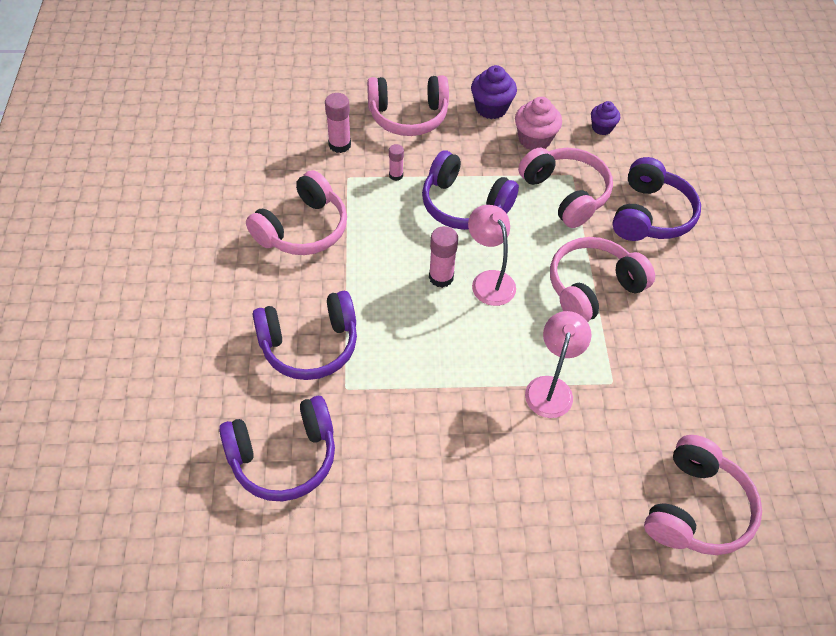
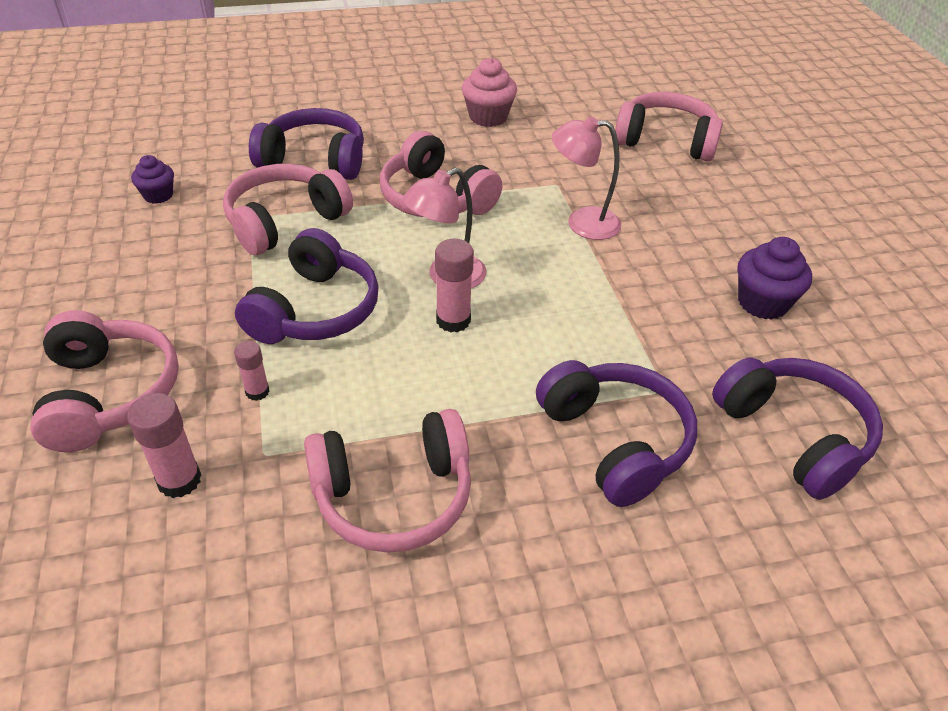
camera: 100 degrees left, 10 degrees down
(303, 229) = (393, 495): pink headphones -> pink headphones turned 135 degrees clockwise
(491, 108) = (102, 298): purple cupcake -> purple cupcake (762, 303)
(534, 139) = (178, 252): pink cupcake -> pink cupcake (488, 117)

